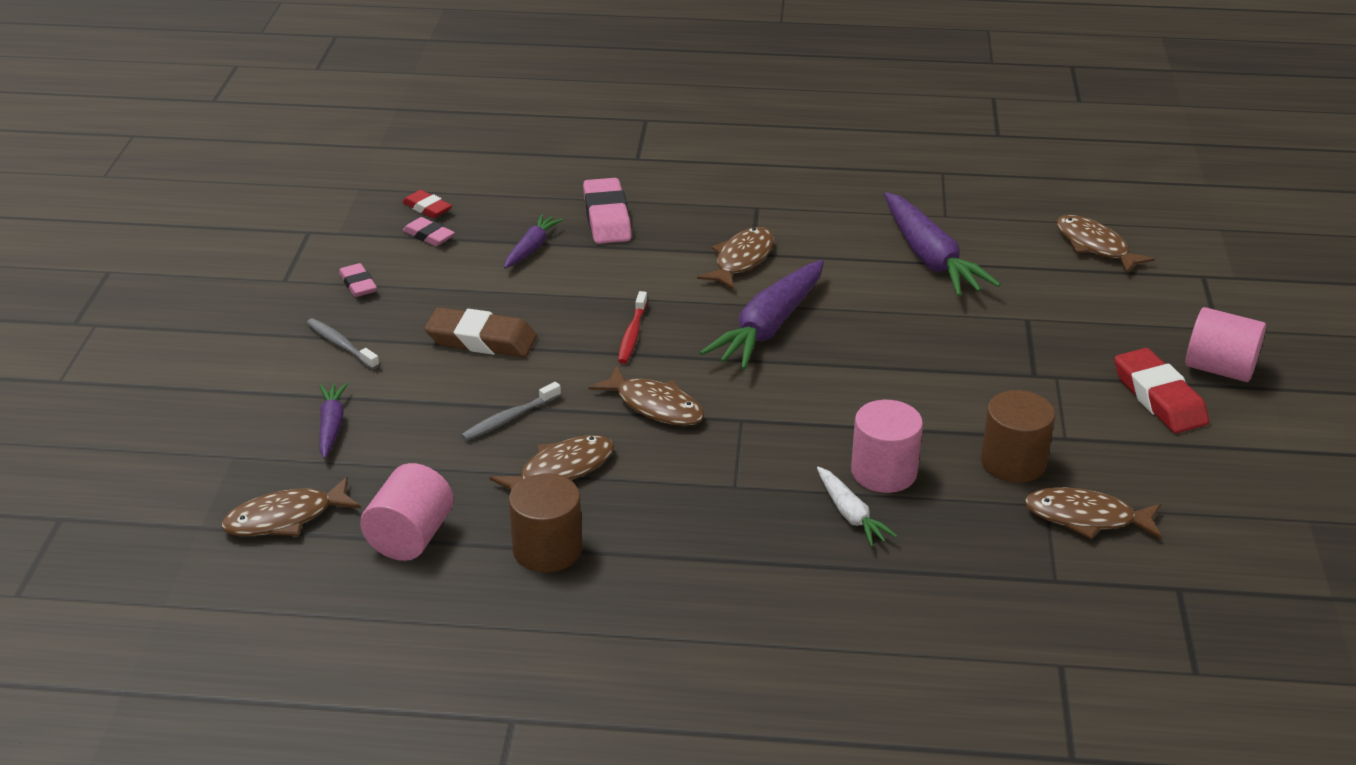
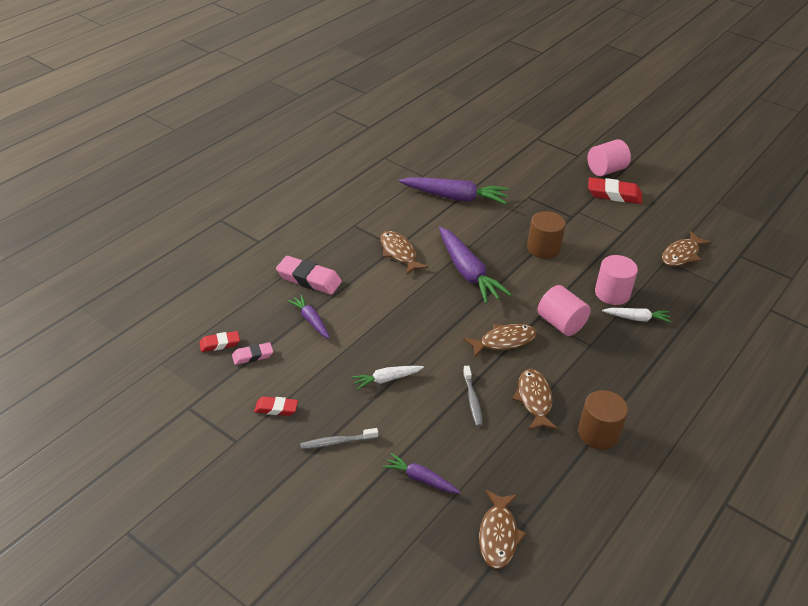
camera: 60 degrees left, 5 degrees up
(358, 284) = (276, 408): pink eraser -> red eraser
(410, 537) = (553, 485): pink cylinder -> pink cylinder (560, 323)
(481, 340) = (386, 379): brown eraser -> white carrot
(632, 334) = (432, 320): red toothbrush -> none
(1013, 462) = (631, 254): brown cylinder -> brown cylinder (543, 248)
(1095, 246) = (489, 151): brown fish -> none

